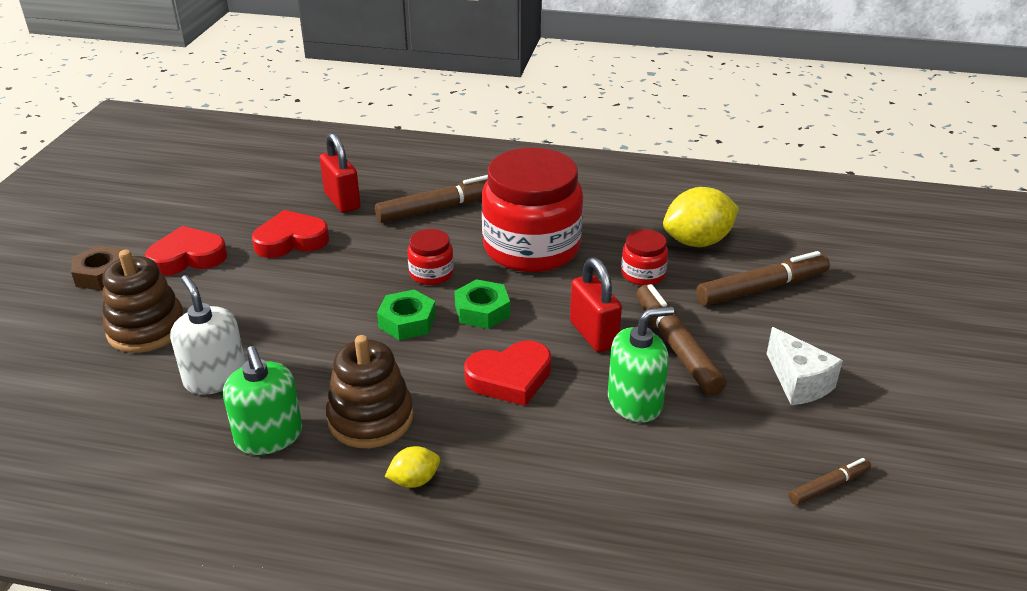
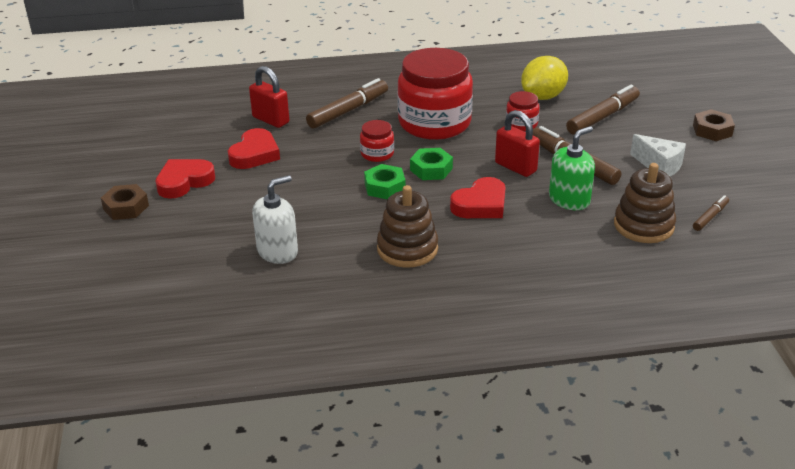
camera: 20 degrees left, 0 degrees up
(146, 329) = (197, 234): brown stacking toy -> brown stacking toy (643, 225)
(215, 378) = (277, 251): white soap dispenser -> white soap dispenser turned 105 degrees clockwise
(269, 436) = (347, 275): green soap dispenser -> none
(291, 240) = (255, 154): red heart -> red heart turned 150 degrees clockwise
(414, 480) = (464, 275): yellow lemon -> none
(912, 345) = (712, 130): none -> brown nut

